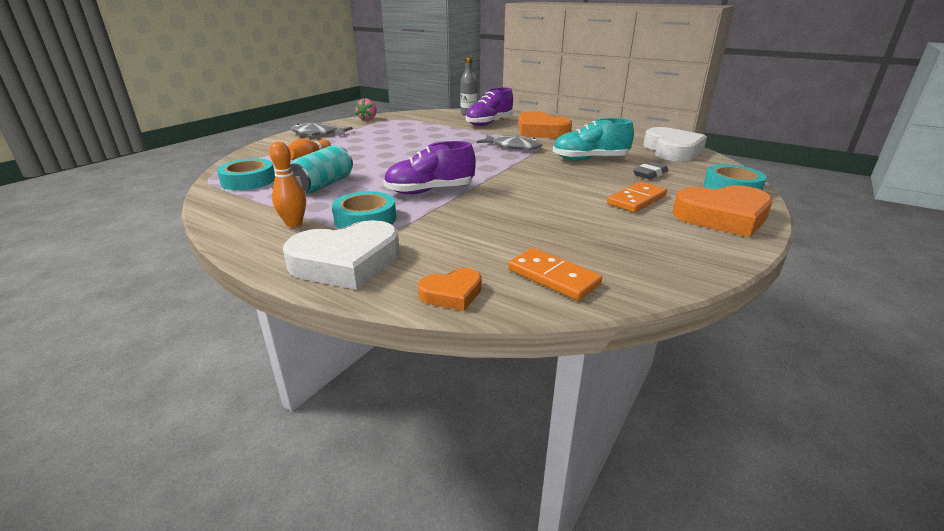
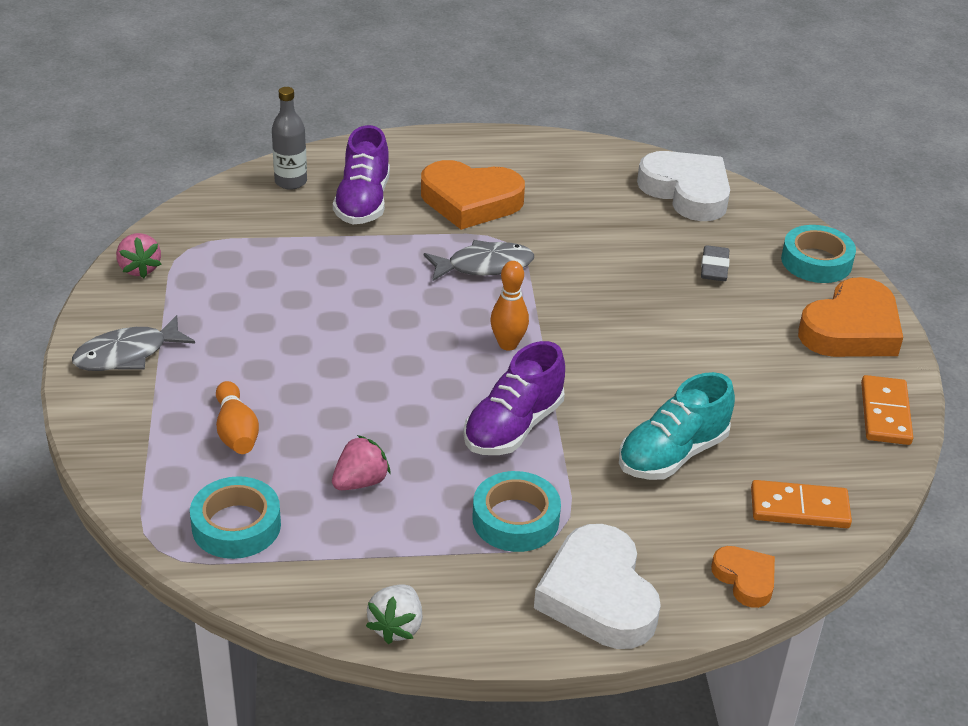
camera: 40 degrees left, 10 degrees up
(229, 232) = (396, 626): none -> white strawberry
(294, 224) = (447, 572): orange bowling pin -> orange bowling pin (508, 344)
(323, 185) = (360, 482): turquoise can -> pink strawberry
(346, 262) = (598, 596): white heart -> white heart turned 135 degrees clockwise
(452, 294) = (745, 579): orange heart -> orange heart turned 60 degrees counterclockwise
(589, 159) = (615, 260): turquoise shoe -> turquoise shoe (672, 454)
(636, 200) = (750, 334): orange domino -> orange domino (885, 413)

